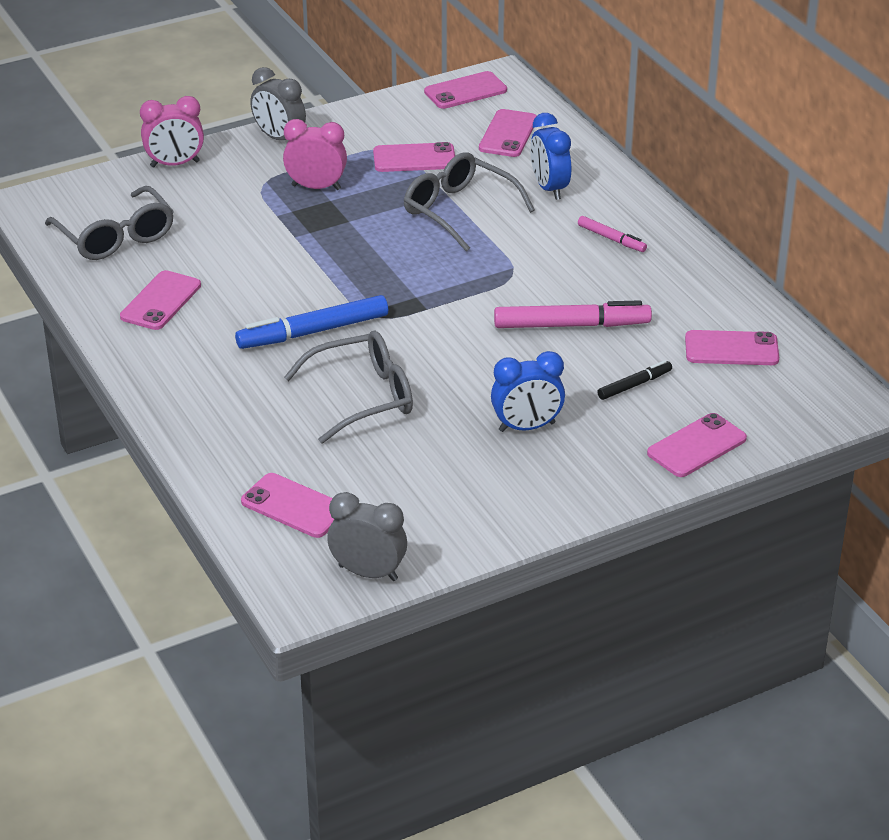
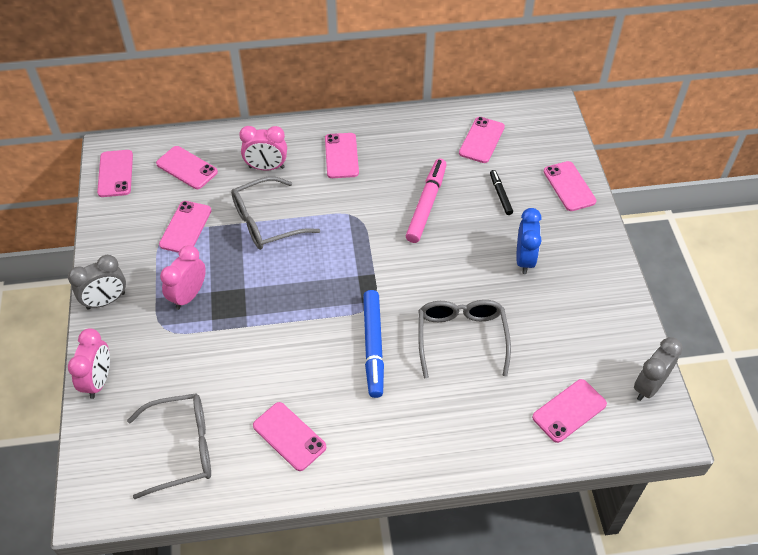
camera: 70 degrees left, 15 degrees up
(549, 188) = (266, 167): blue clock -> pink clock
(611, 239) = (341, 156): pink marker -> pink phone

